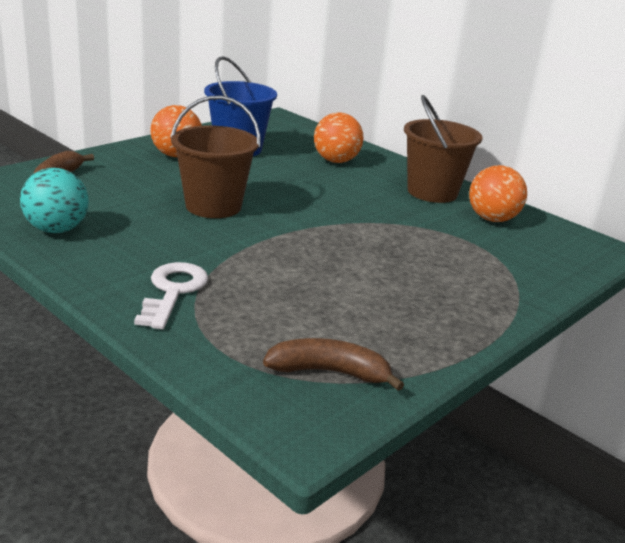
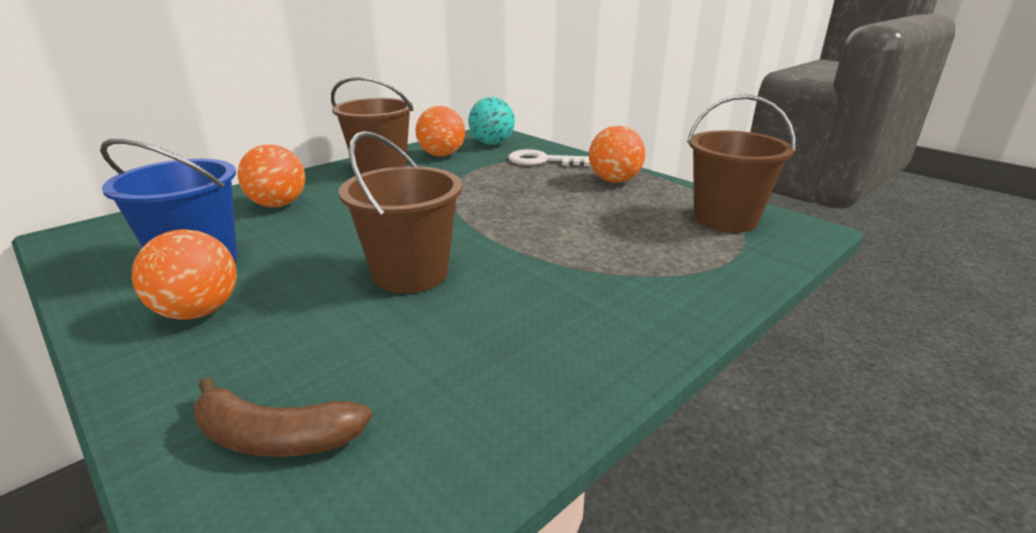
camera: 85 degrees left, 0 degrees up
(57, 229) = (501, 399): turquoise ball -> turquoise ball (492, 143)
(173, 291) = (642, 288): white key -> white key (542, 161)
(329, 372) = (725, 219): brown banana -> brown bucket
(445, 314) = (614, 180): none -> orange ball

